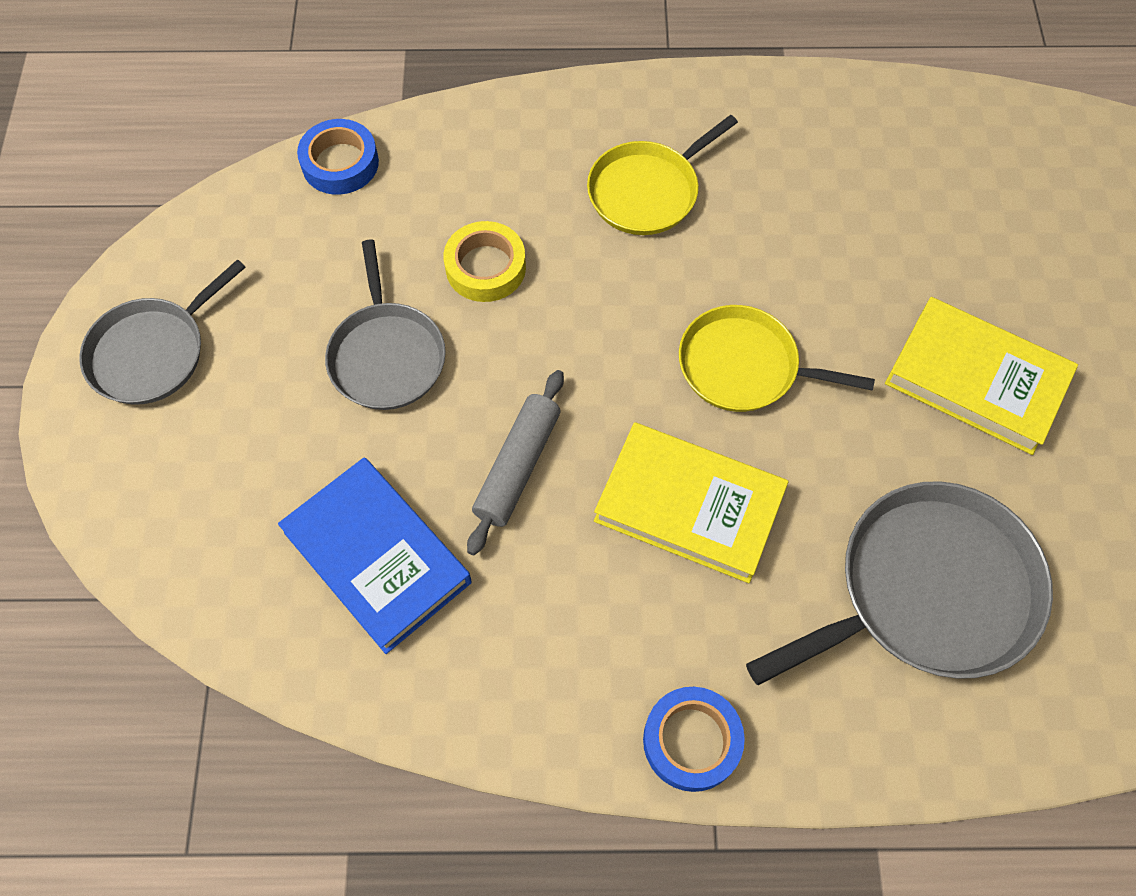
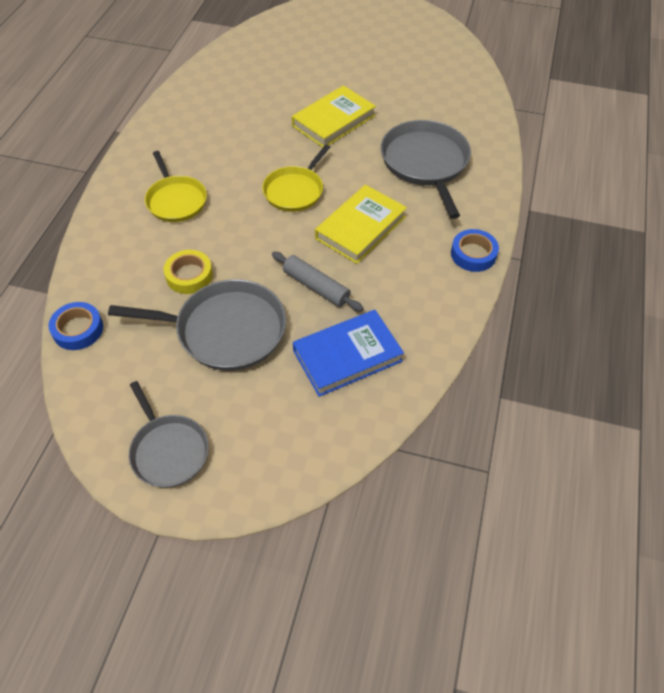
camera: 75 degrees left, 10 degrees down
(387, 355) = (225, 330): grey pan -> grey pan, size x1.54

